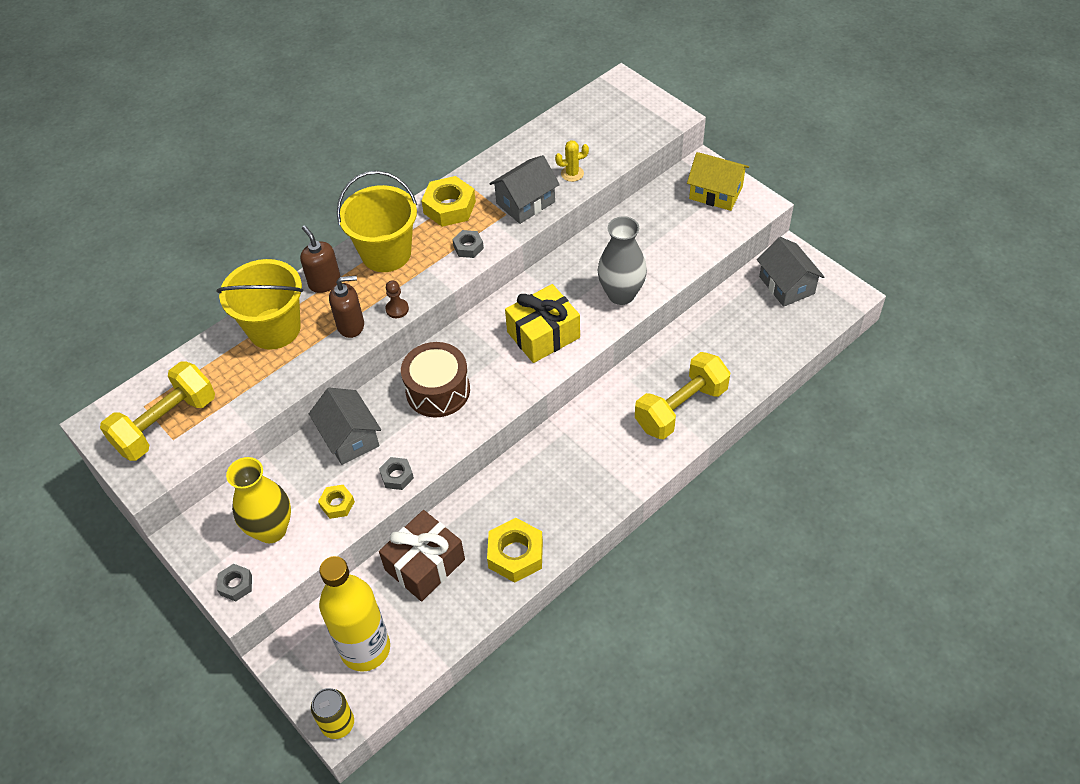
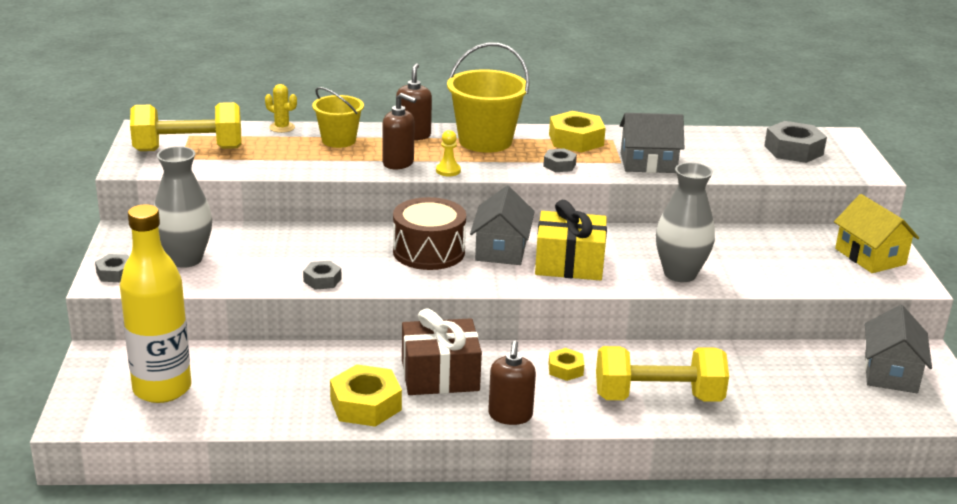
camera: 35 degrees right, 25 degrees down
(271, 530) = (185, 259): yellow vase -> grey vase
(274, 329) = (338, 140): yellow bucket -> yellow bucket, size x0.63
(337, 504) = (253, 271): yellow nut -> yellow nut (565, 369)
(338, 724) = (75, 418): yellow can -> none
(349, 437) = (319, 242): grey house -> grey house (501, 249)
(397, 309) = (448, 171): brown pawn -> yellow pawn
(424, 564) = (282, 368): brown gift -> brown gift (440, 375)
(572, 173) = (717, 165): yellow cactus -> yellow cactus (282, 127)
(604, 121) = (793, 150): none -> grey nut
(612, 493) = (510, 415): none -> brown soap dispenser

